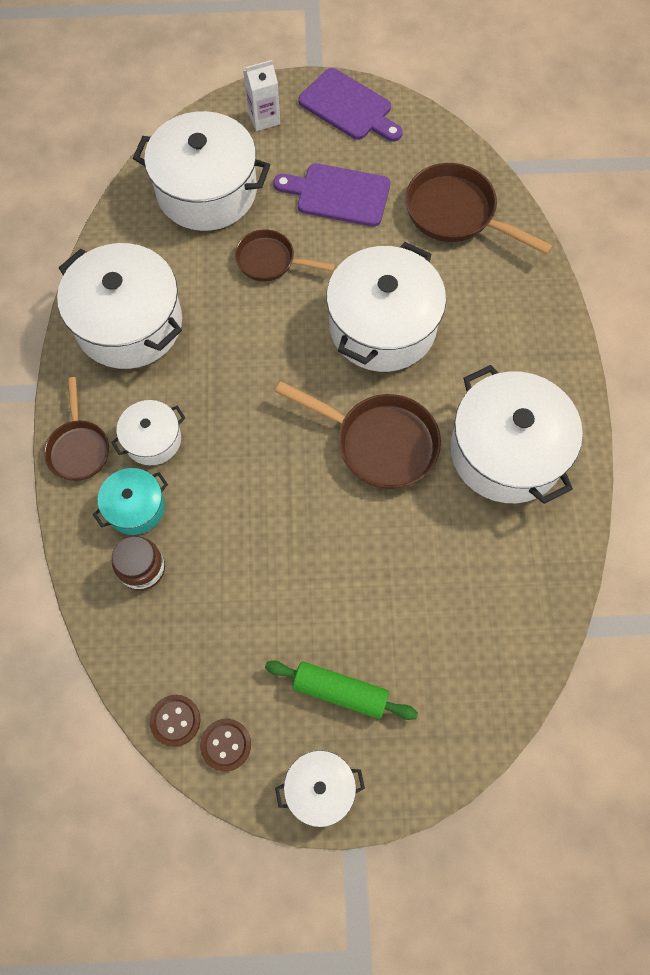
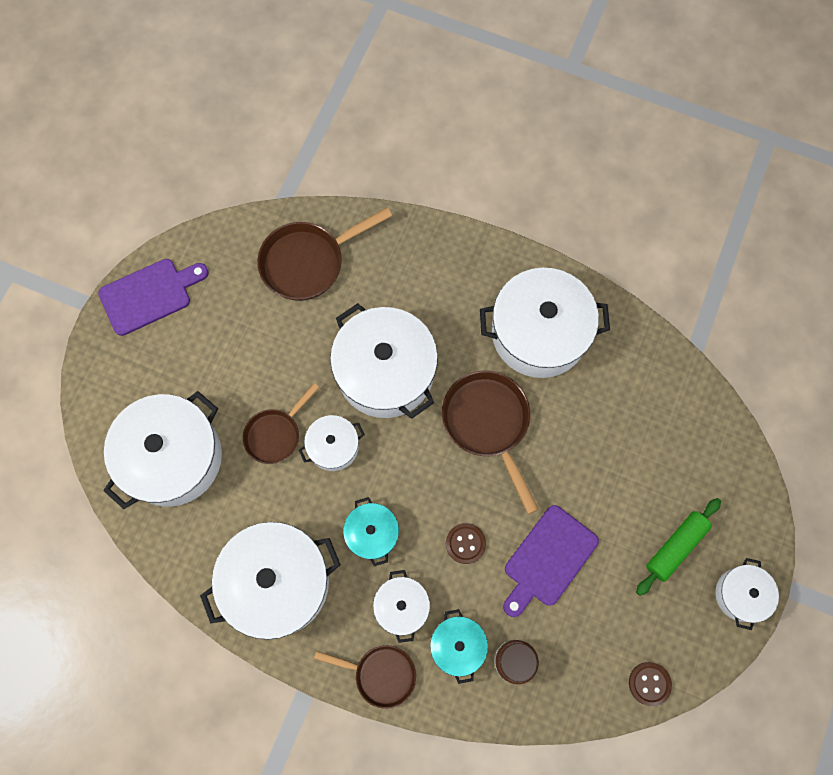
camera: 65 degrees left, 5 degrees up
(213, 383) = (372, 533): none -> turquoise pot
(226, 745) = (682, 651): brown button -> brown button (465, 543)
(264, 118) = (120, 373): white carton -> none
(283, 313) = (333, 446): none -> white pot
(338, 194) = (238, 347): purple cutting board -> purple cutting board (548, 559)
(379, 442) = (488, 424): brown pan -> brown pan turned 75 degrees counterclockwise

